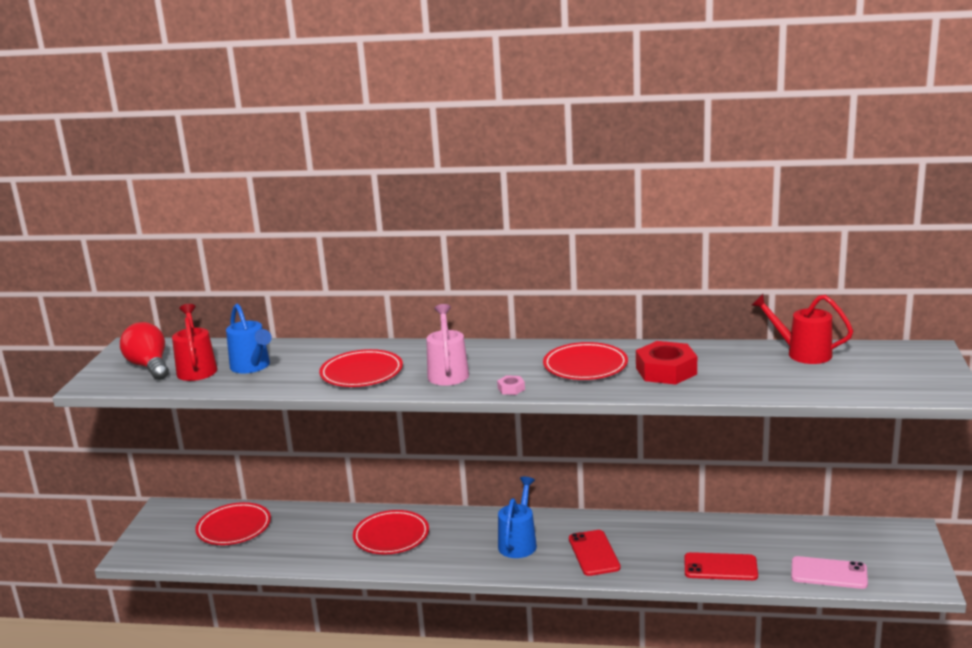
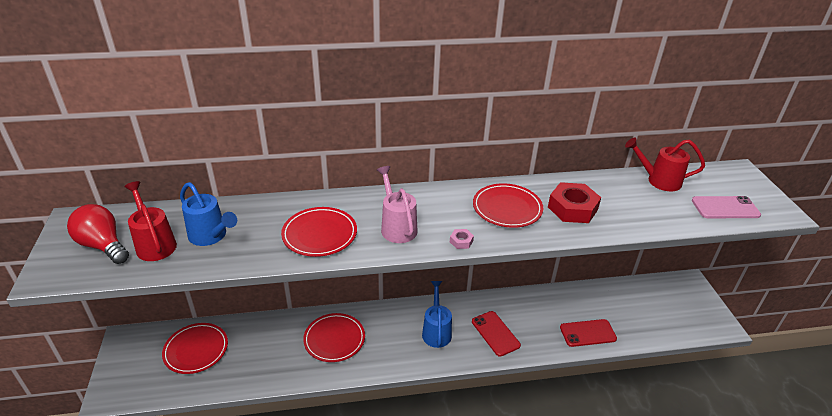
camera: 20 degrees left, 15 degrees up
(829, 573) = (659, 327): pink phone -> pink phone (725, 208)

